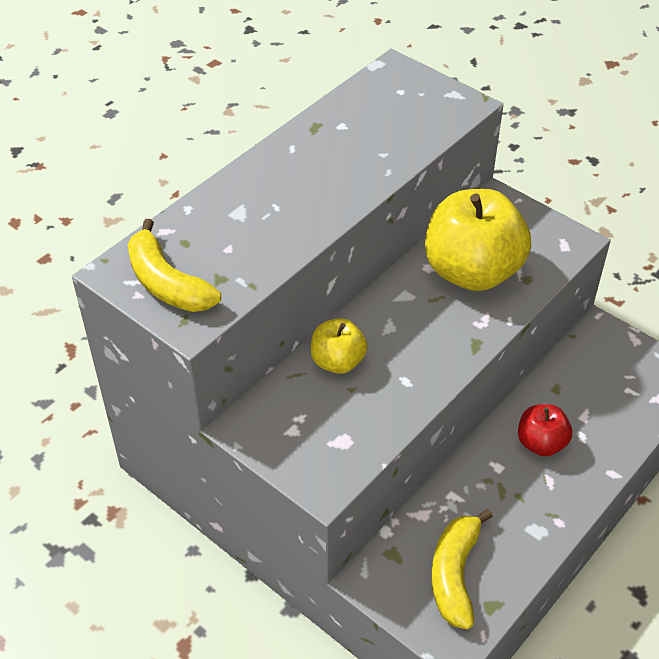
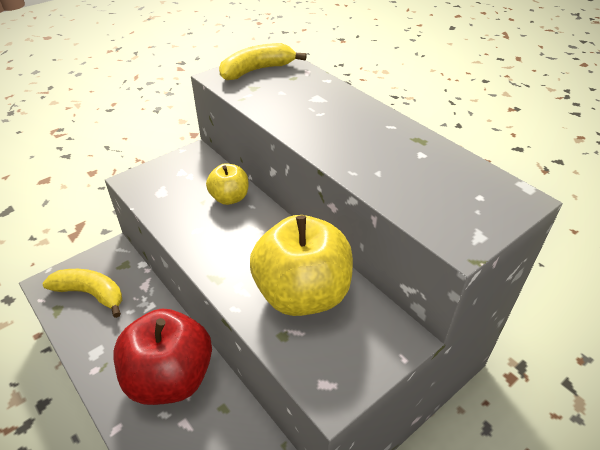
camera: 100 degrees right, 5 degrees down
(541, 443) = (170, 377): red apple -> red apple, size x1.96

